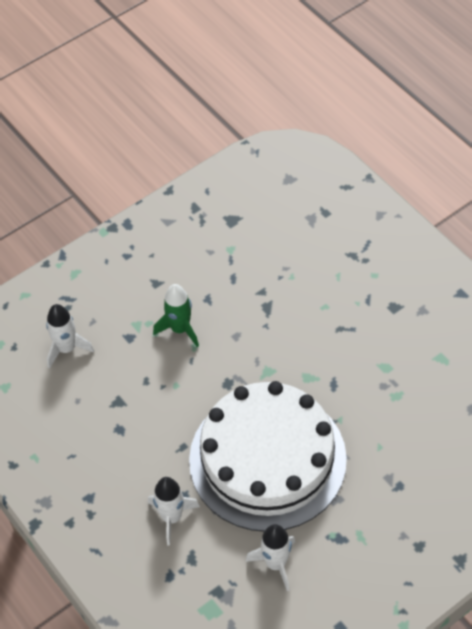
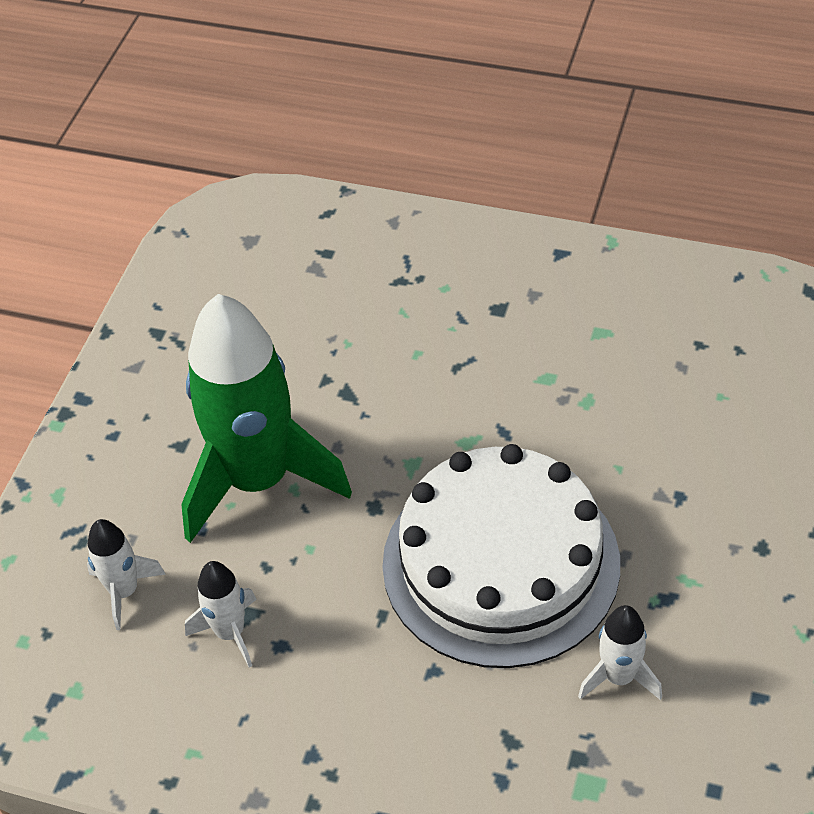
camera: 35 degrees left, 5 degrees down
(172, 517) = (442, 708): white rocket -> white rocket (230, 632)
(180, 329) = (259, 480): green rocket -> green rocket, size x2.27

